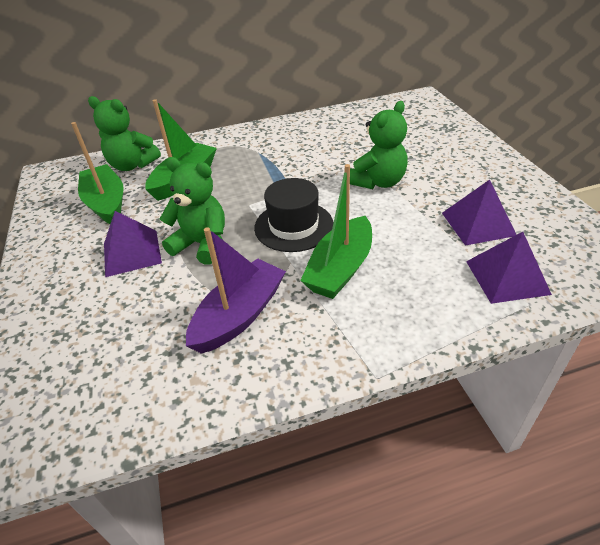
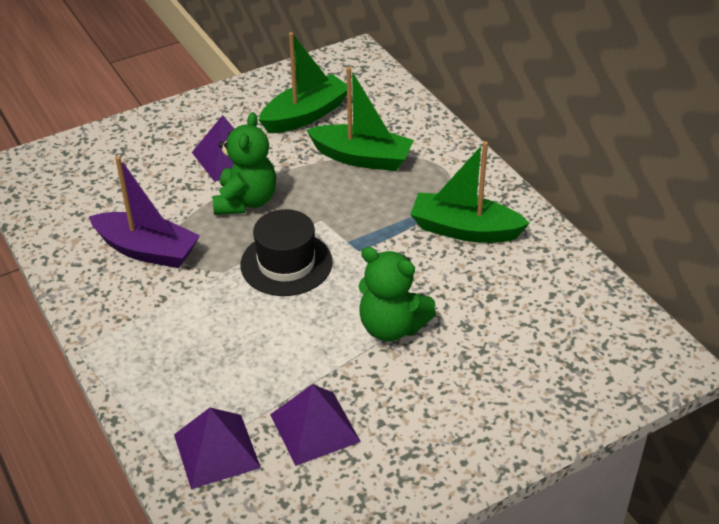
camera: 75 degrees right, 0 degrees up
(132, 165) = (383, 109): green teddy bear -> none
(340, 269) = (218, 310): green boat -> green boat (464, 230)

